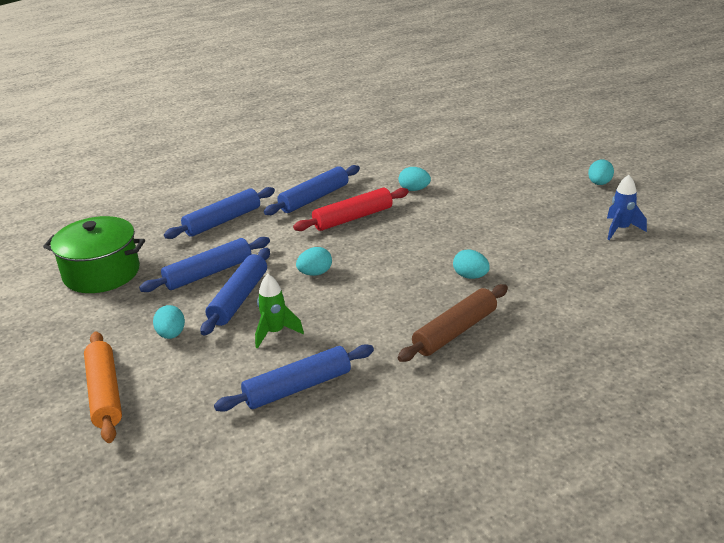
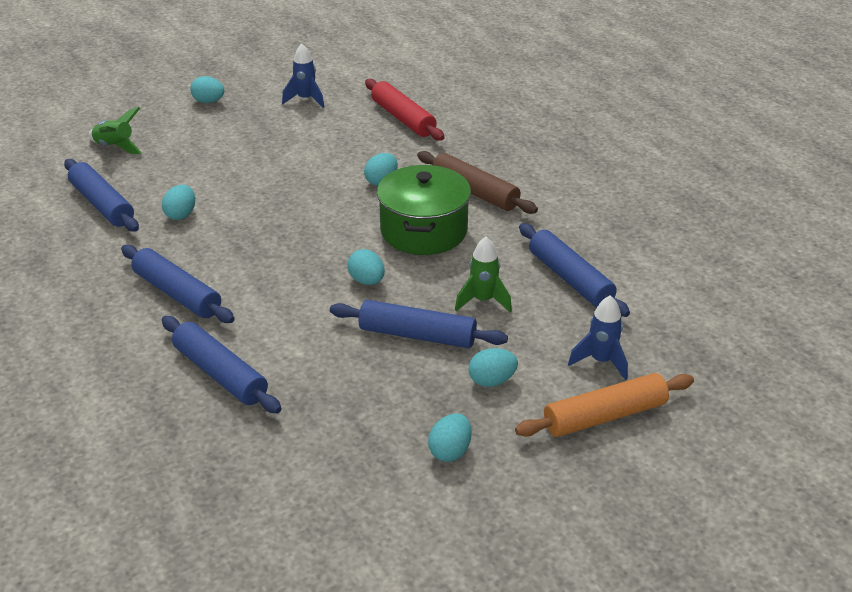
camera: 95 degrees left, 5 degrees up
(101, 273) = (347, 480): green pot -> green pot (424, 231)
(106, 314) = (450, 451): none -> turquoise egg
(172, 397) = (601, 361): none -> blue rocket
(208, 273) = (358, 368): blue rolling pin -> blue rolling pin (102, 204)
(353, 218) = (241, 259): red rolling pin -> red rolling pin (403, 118)
(511, 155) = (115, 147): none -> green rocket

